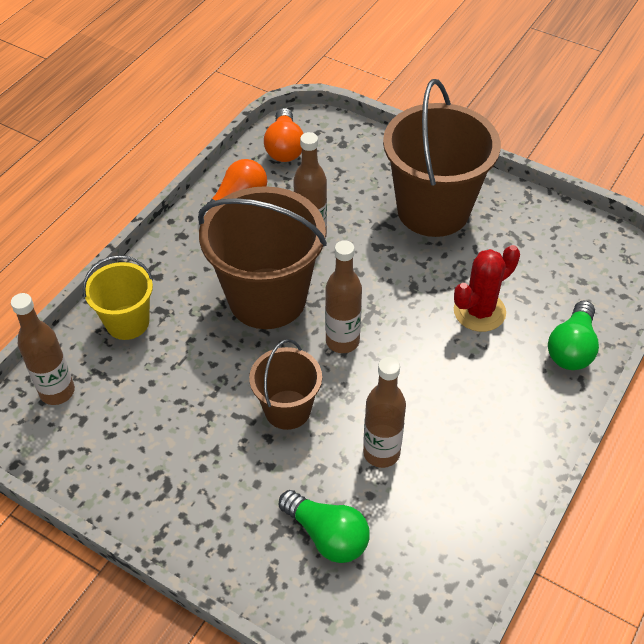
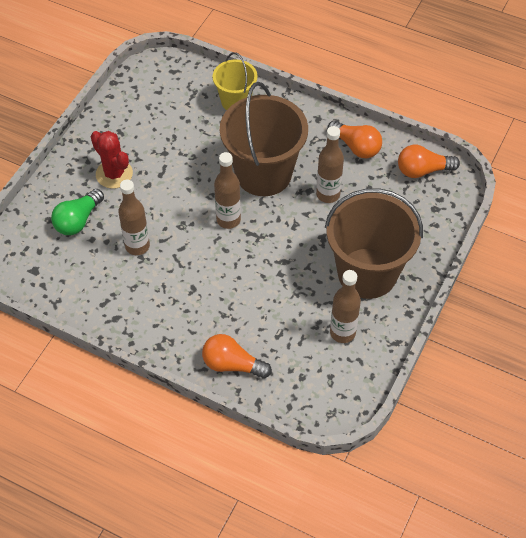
camera: 85 degrees right, 5 degrees up
(57, 392) = (178, 76): brown bottle -> brown bottle (342, 332)
(287, 409) = (169, 193): brown bucket -> none
(479, 311) = (263, 304): red cactus -> red cactus (114, 174)
(572, 348) = (232, 364): green light bulb -> orange light bulb

